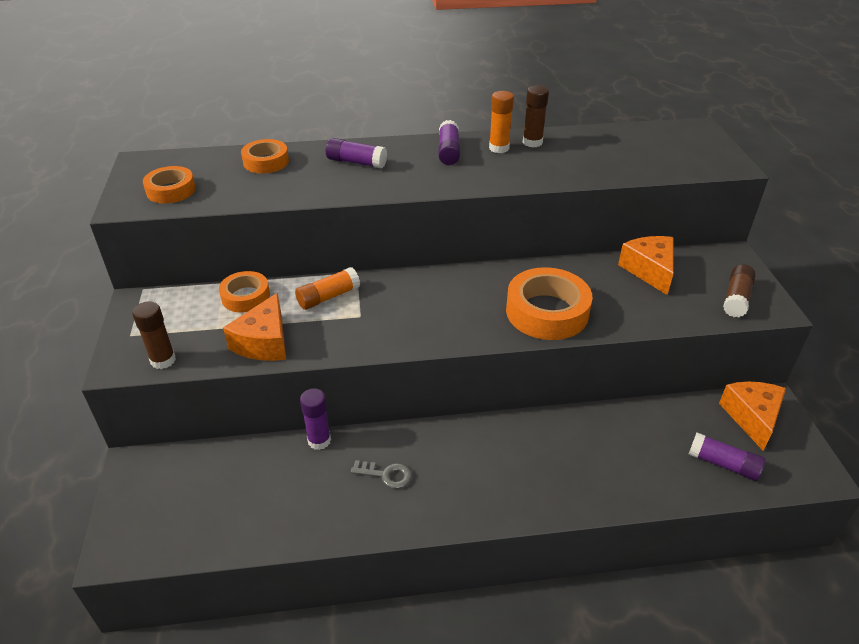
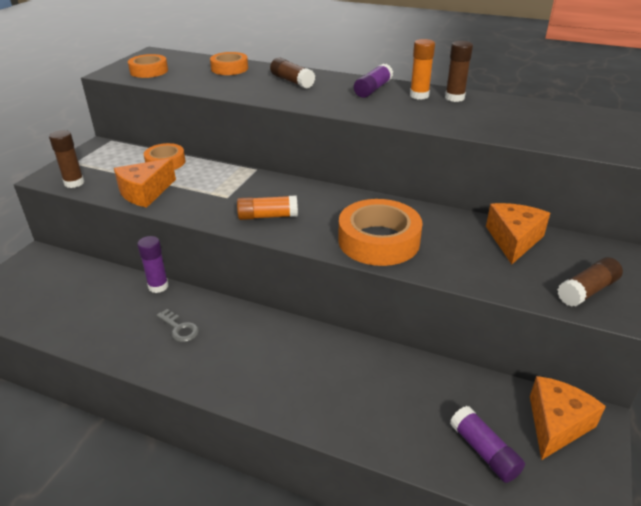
camera: 30 degrees right, 5 degrees down
(328, 297) = (219, 178): orange glue stick -> orange glue stick (267, 216)
(356, 162) = (292, 81): purple glue stick -> brown glue stick

